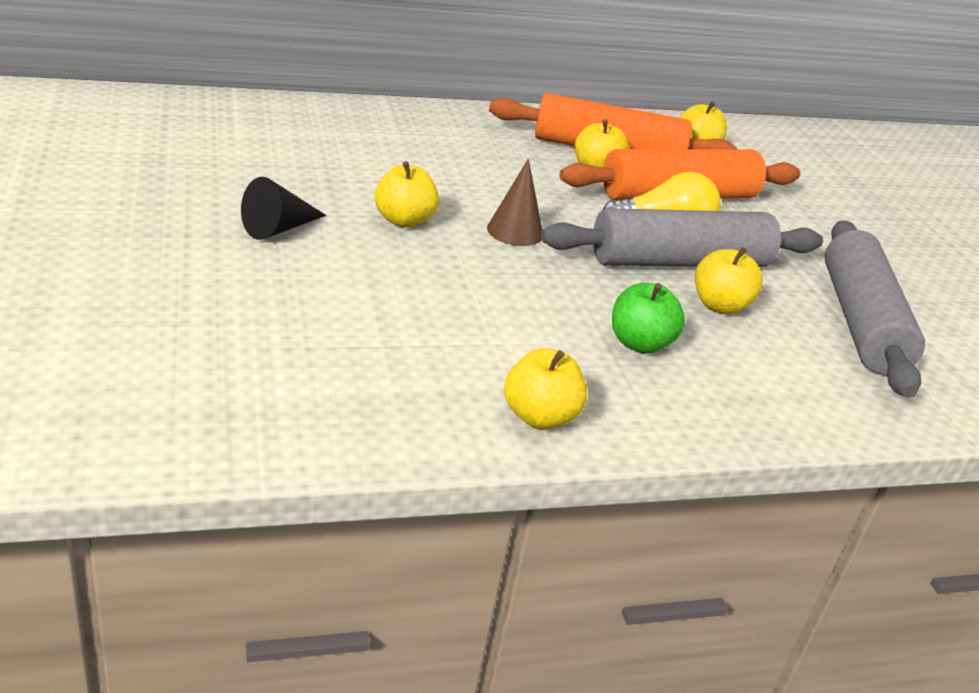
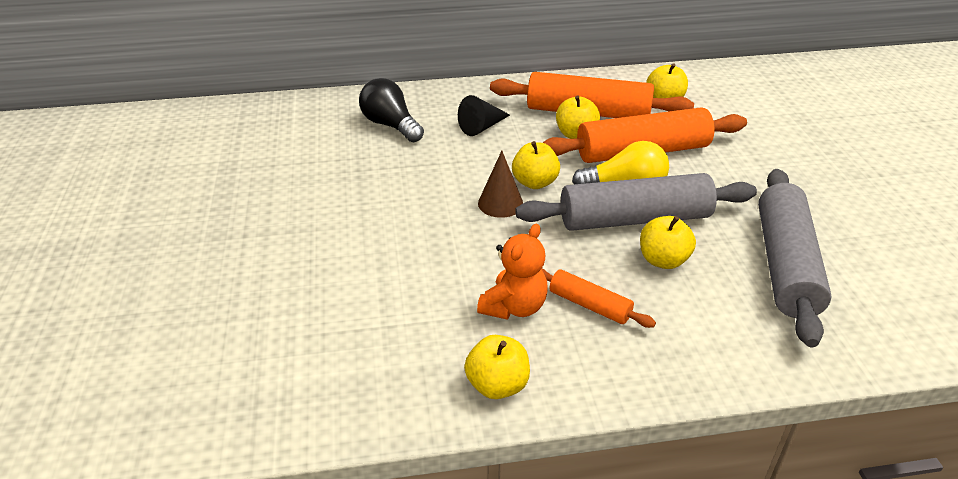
camera: 10 degrees right, 5 degrees up
(279, 228) = (314, 222): black cone -> black cone (482, 127)
(364, 138) = (390, 125): none -> black light bulb
(404, 221) = (412, 203): yellow apple -> yellow apple (535, 183)
(548, 338) = (514, 307): none -> orange teddy bear
(639, 343) = (589, 305): green apple -> orange rolling pin

